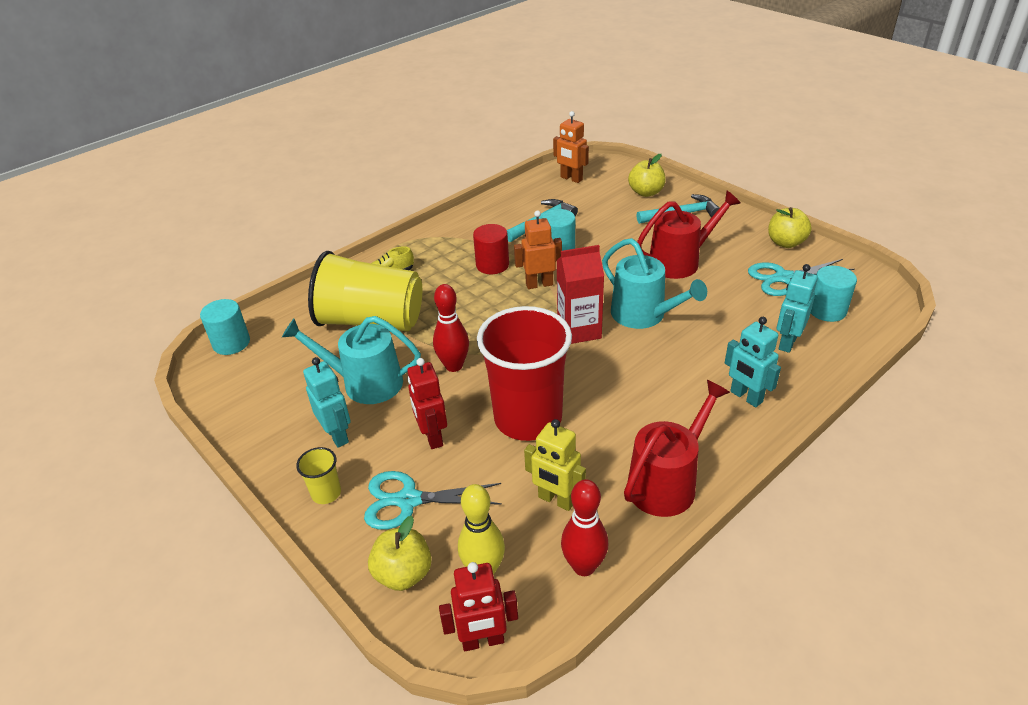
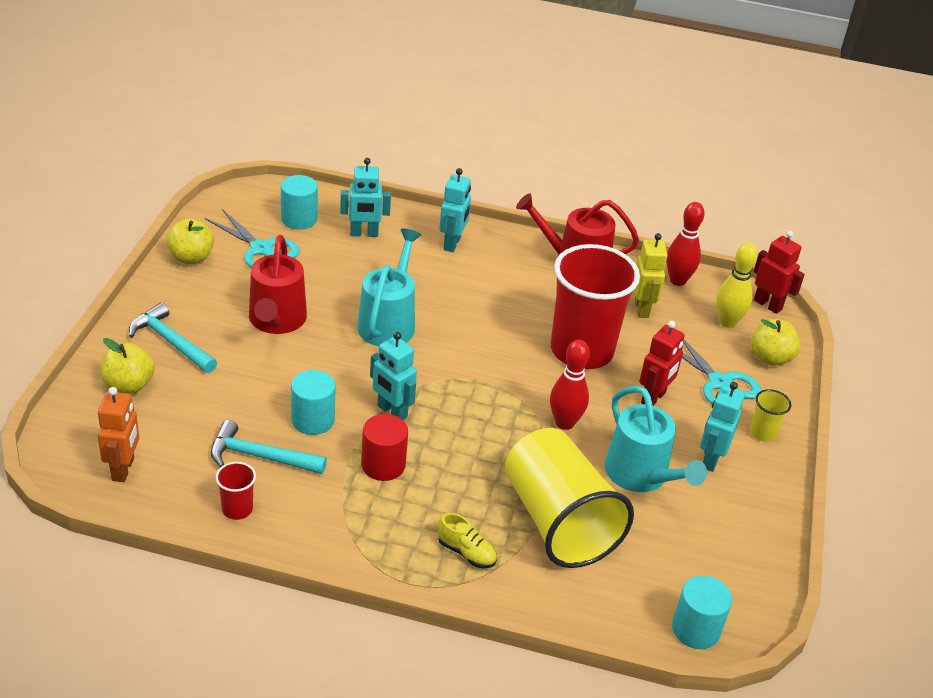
camera: 130 degrees left, 0 degrees up
(506, 205) = (237, 509): none -> red cup
(539, 284) = (391, 412): orange robot -> turquoise robot
(579, 330) = (445, 357): red carton -> none
(679, 262) = (276, 321): red watering can -> red watering can turned 120 degrees counterclockwise

